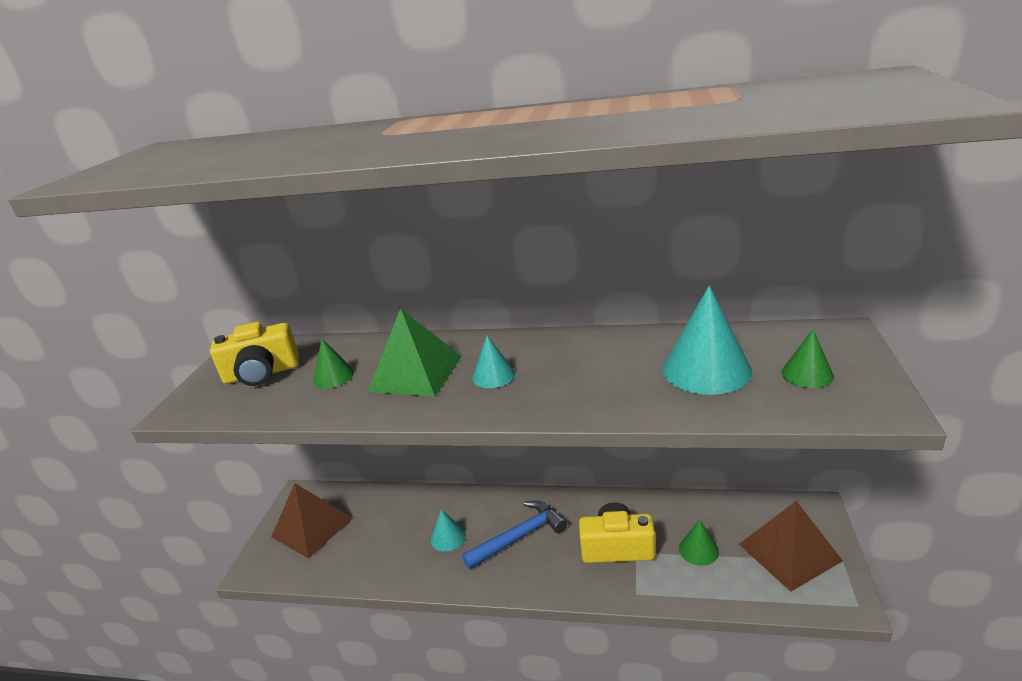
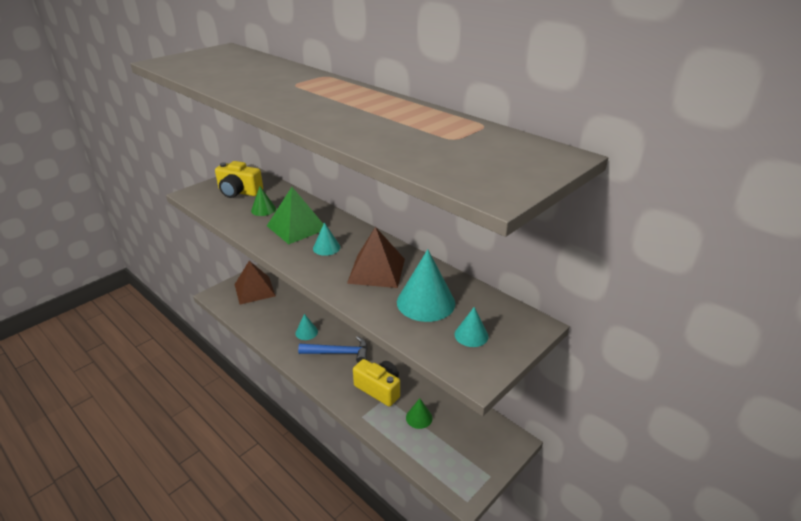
camera: 30 degrees right, 5 degrees up
(789, 552) = (466, 451): brown pyramid -> brown pyramid (376, 270)
(807, 374) = (471, 335): green cone -> turquoise cone

